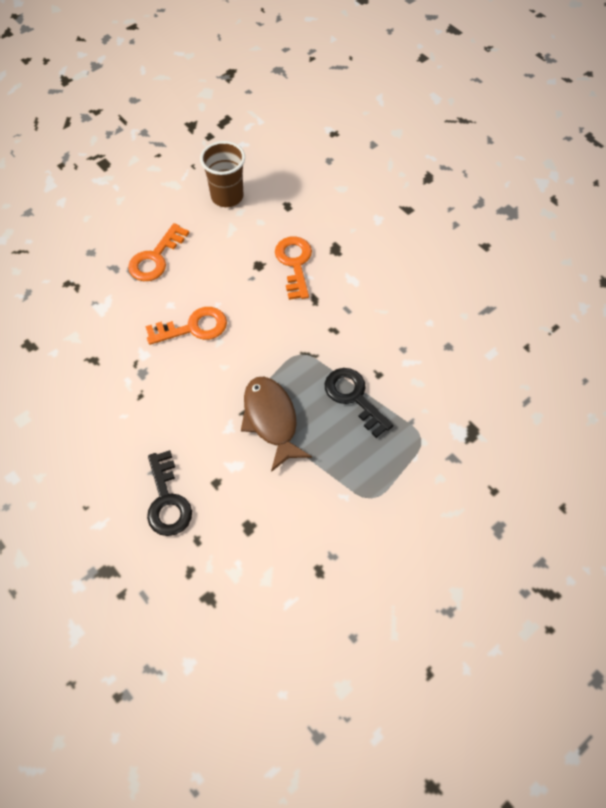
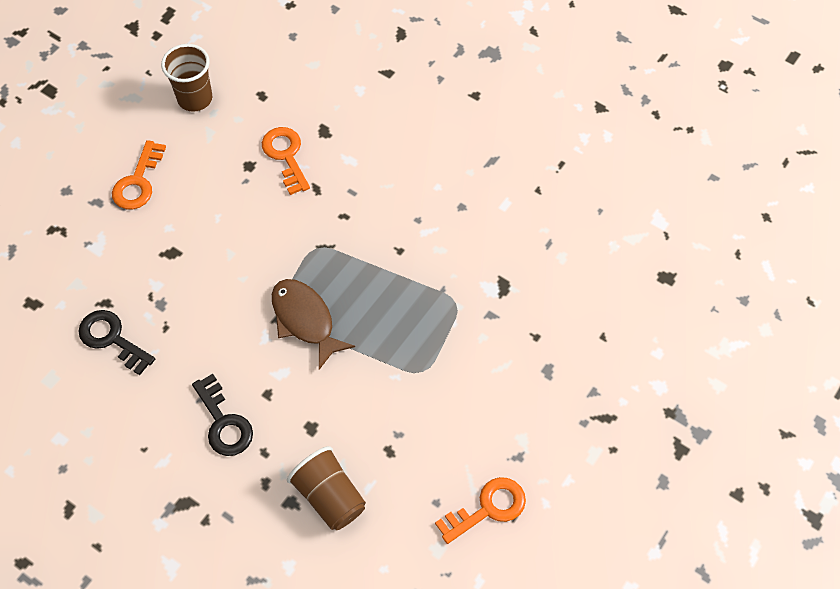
camera: 15 degrees left, 0 degrees up
(193, 327) = (199, 246): orange key -> orange key (488, 508)
(248, 603) = (329, 497): none -> brown cup
(354, 397) = (381, 279): black key -> black key (112, 339)

